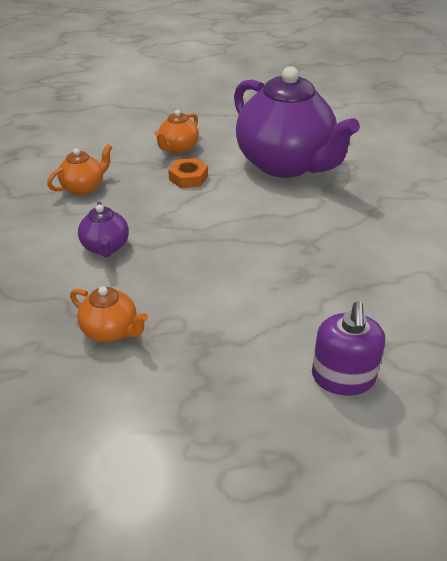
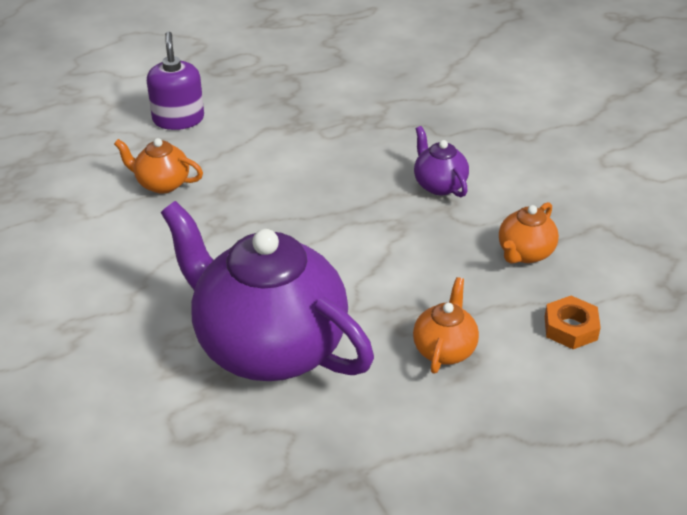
camera: 165 degrees right, 0 degrees up
(111, 331) = (381, 119): orange teapot -> orange teapot (162, 184)
(188, 178) = (399, 294): orange nut -> orange nut (570, 328)

